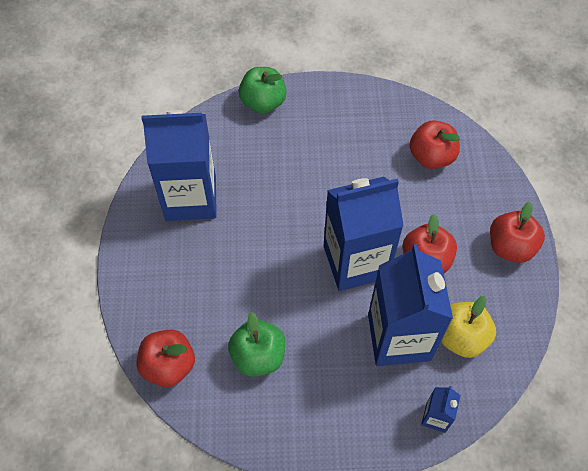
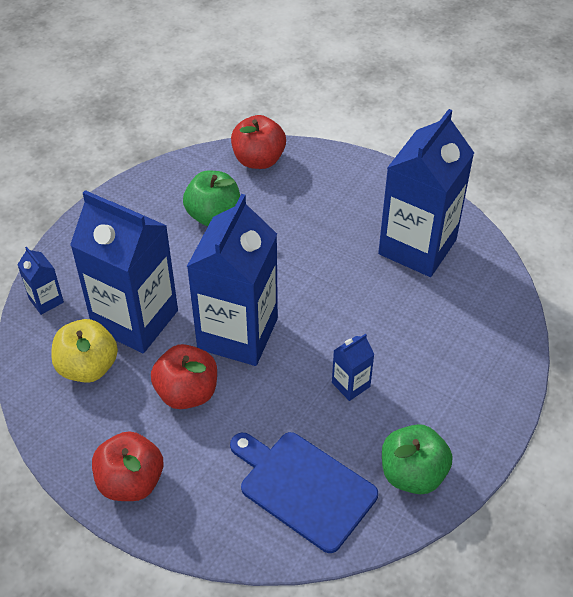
camera: 125 degrees right, 10 degrees down
(263, 103) = (504, 369): green apple -> green apple (412, 474)
(341, 173) = (351, 385): none -> blue carton
(431, 157) = (303, 488): red apple -> blue cutting board

